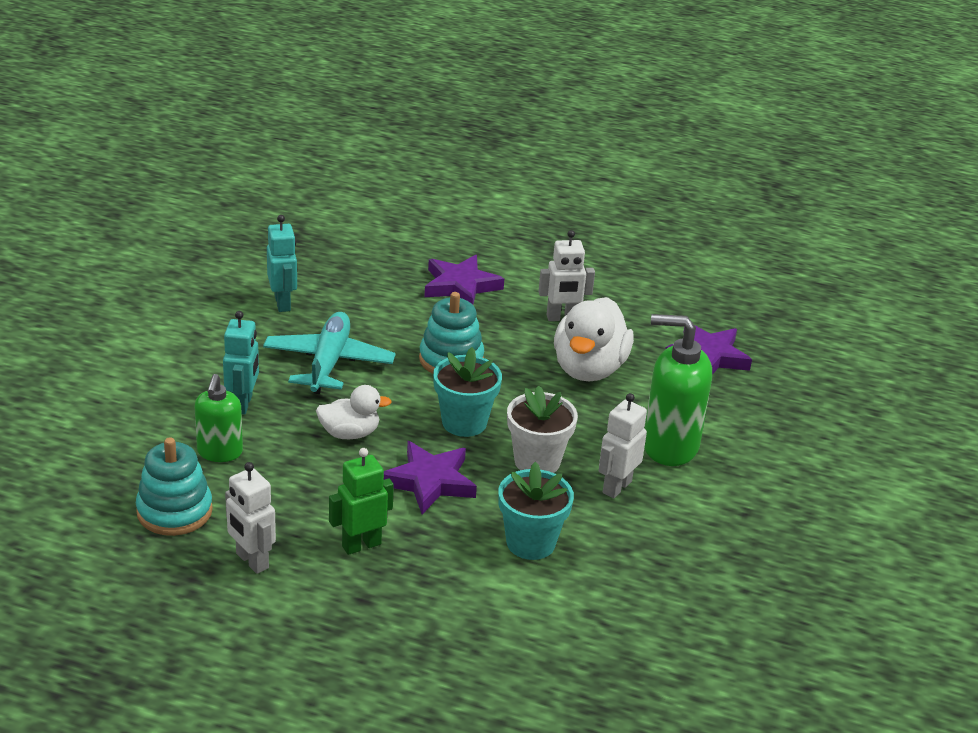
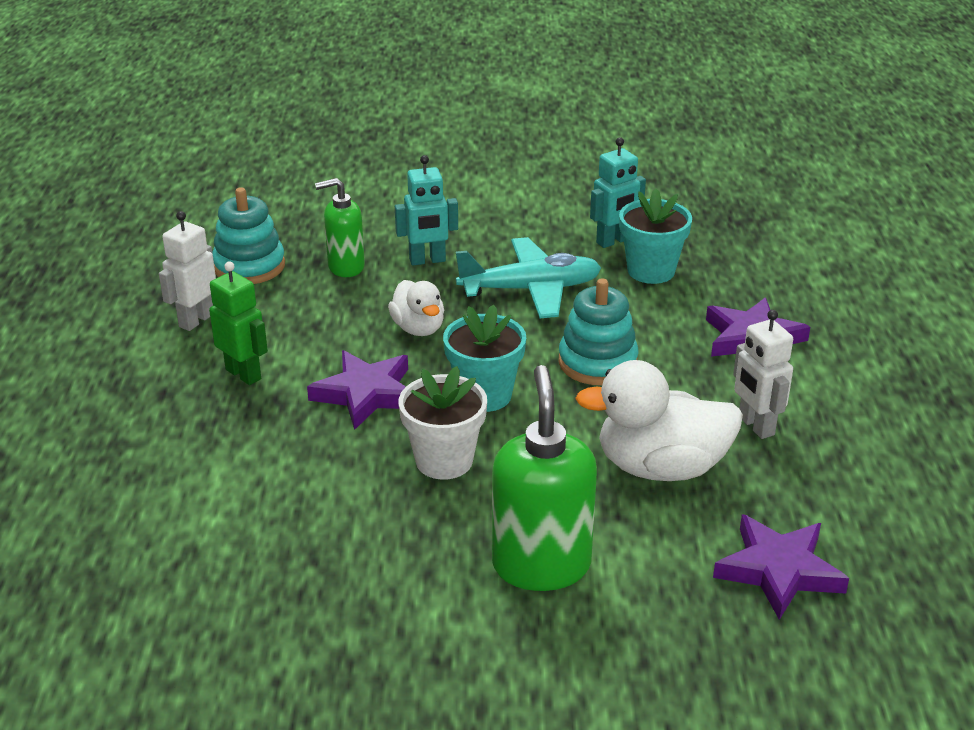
camera: 75 degrees right, 0 degrees up
(530, 543) = (294, 483): turquoise flower pot -> turquoise flower pot (651, 271)
(616, 487) = (429, 532): white robot -> none

